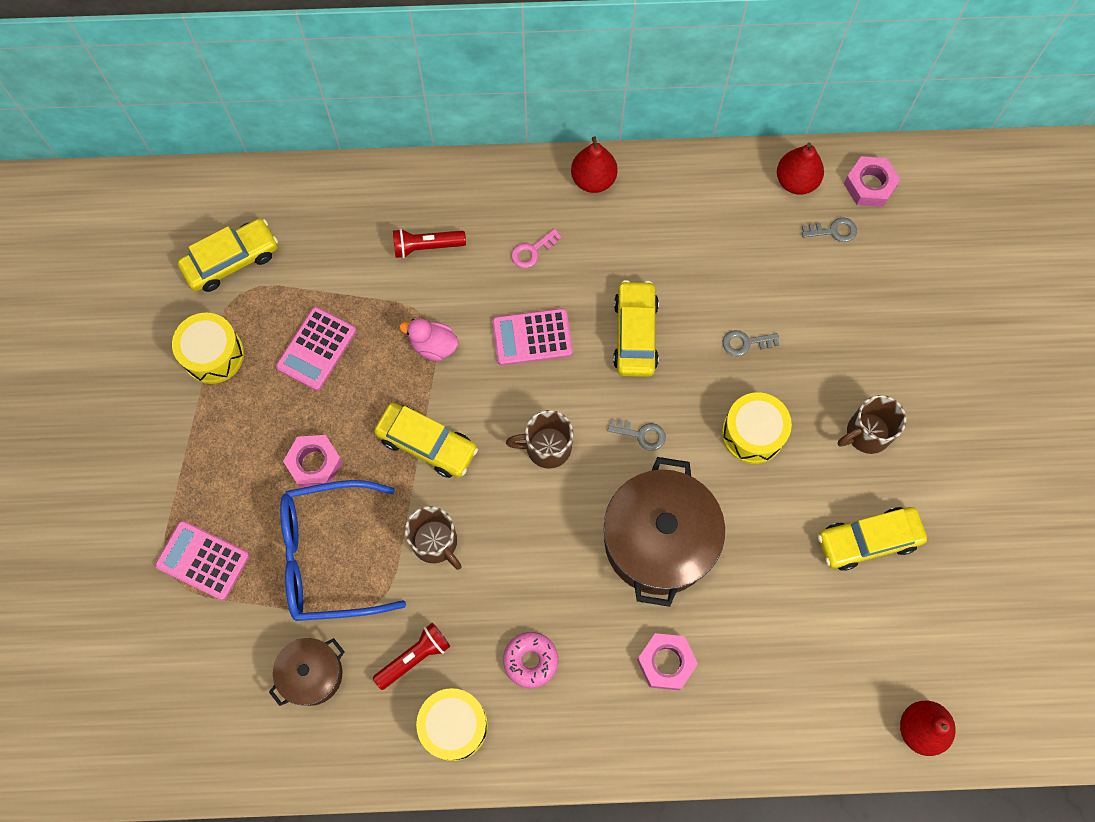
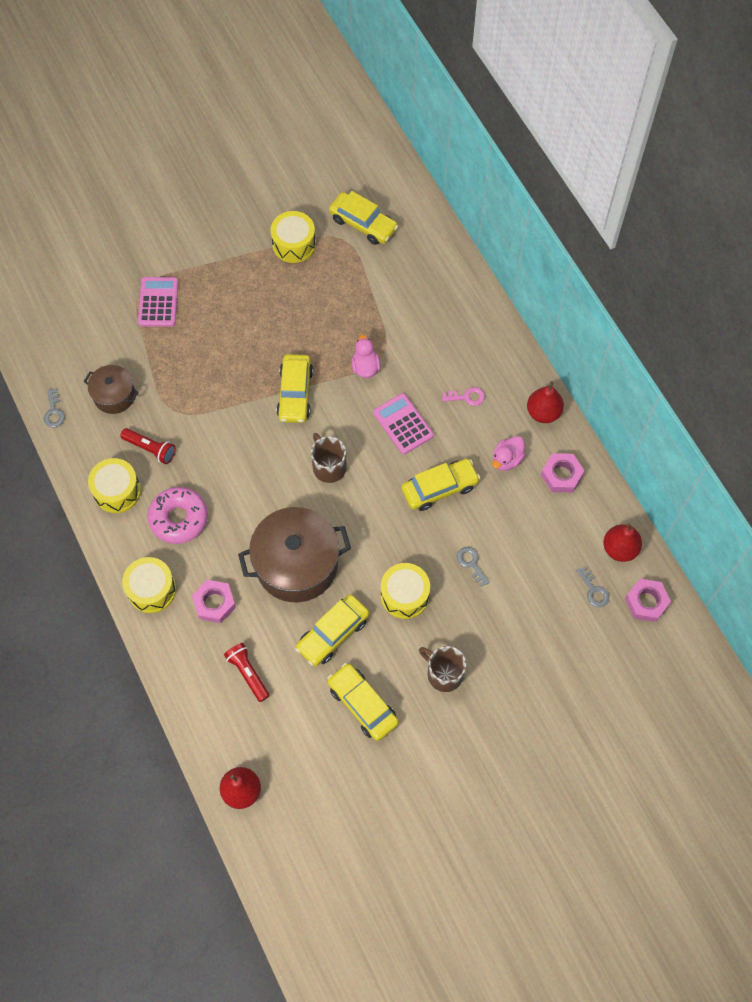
camera: 65 degrees right, 5 degrees down
(314, 463) = (250, 334): pink nut -> pink nut (561, 475)
(316, 349) = (328, 300): pink calculator -> none
(328, 556) = (193, 370): blue glasses -> none
(426, 246) = (434, 331): red flashlight -> red flashlight (248, 673)
(435, 542) = (231, 428): brown mug -> none
(530, 660) = (179, 518): pink donut -> pink donut, size x1.50
(532, 251) = (467, 397): pink key -> pink key turned 150 degrees clockwise
(613, 735) = (151, 589): none -> yellow drum
(633, 245) = (507, 459): none -> pink duck
(641, 434) = (367, 522): grey key -> grey key (54, 412)
(765, 536) = (333, 633): none -> yellow car

